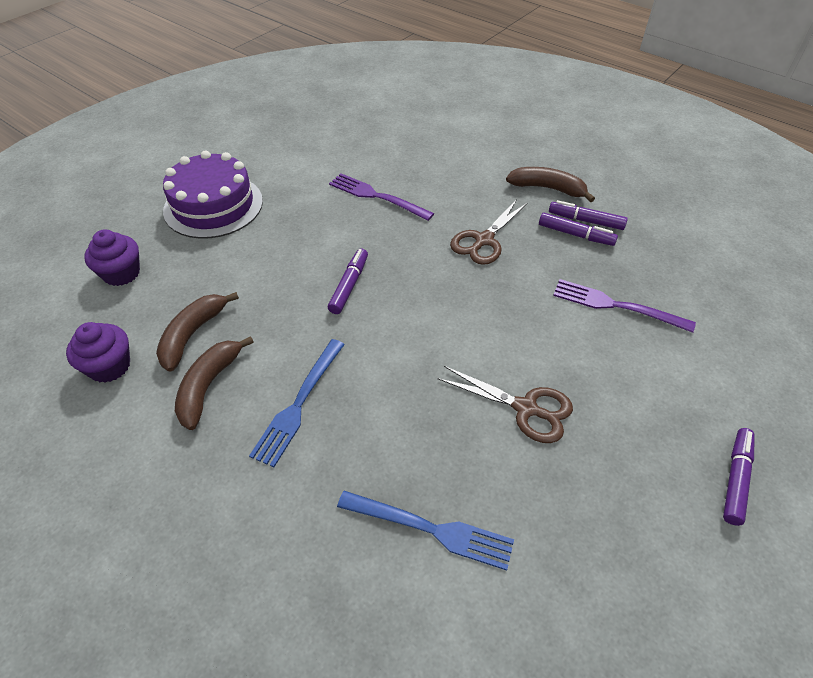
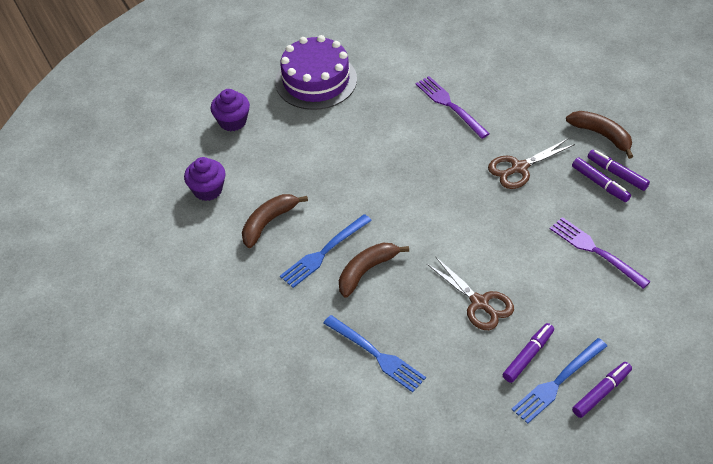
camera: 25 degrees right, 0 degrees up
(192, 334) = (268, 183): brown banana -> brown banana (366, 271)
(349, 285) = (394, 176): purple marker -> purple marker (528, 356)
(678, 485) = (557, 383): none -> blue fork

